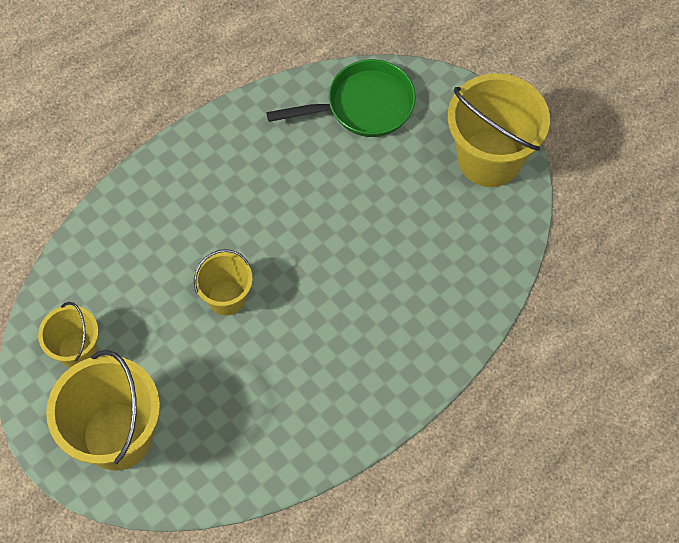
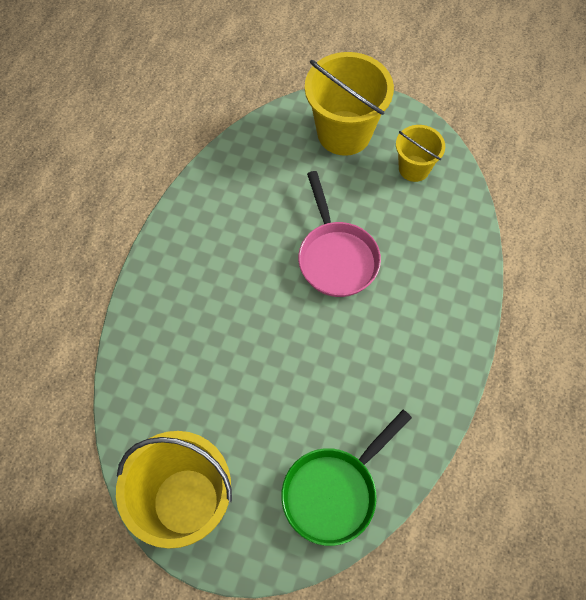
camera: 150 degrees right, 0 degrees up
(226, 298) = (336, 257): yellow bucket -> pink pan

